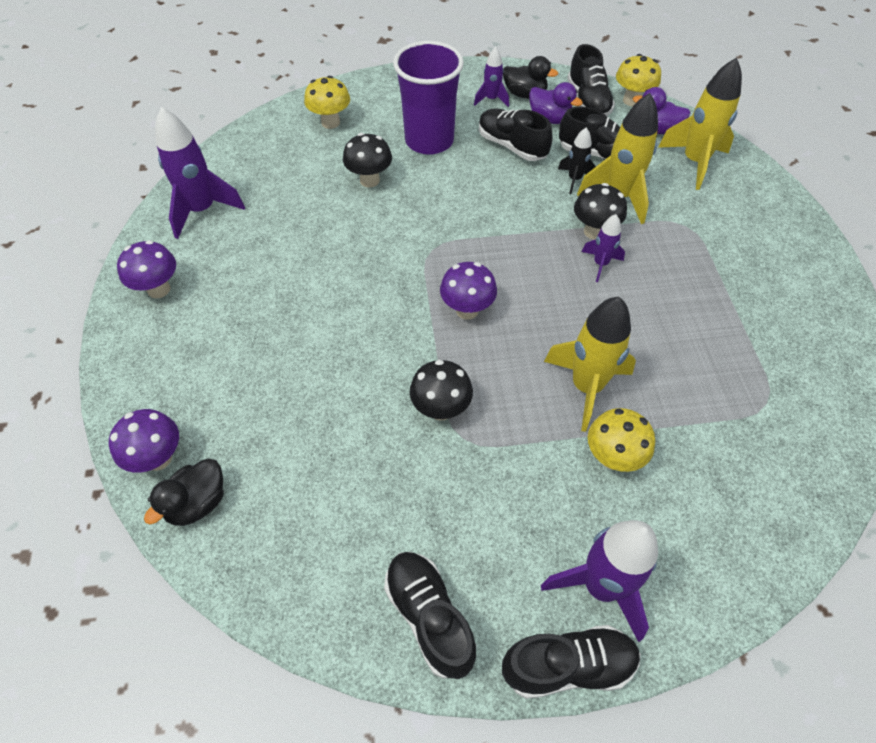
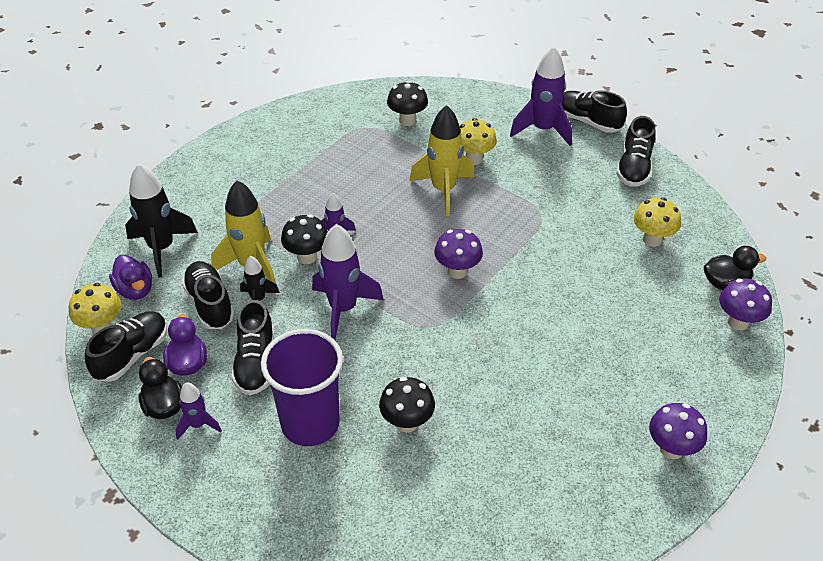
camera: 135 degrees left, 10 degrees down
(202, 210) = (581, 507): purple rocket -> purple rocket (343, 309)
(330, 122) = (368, 523): yellow mushroom -> yellow mushroom (652, 239)
(441, 409) = (538, 234): black mushroom -> black mushroom (407, 120)
(694, 162) = (162, 248): yellow rocket -> black rocket

